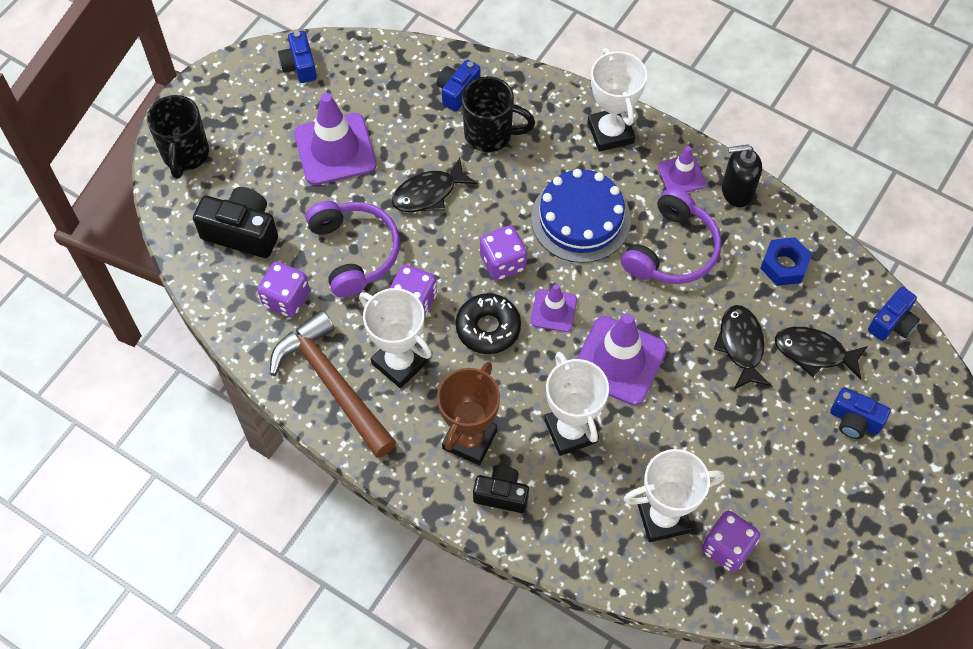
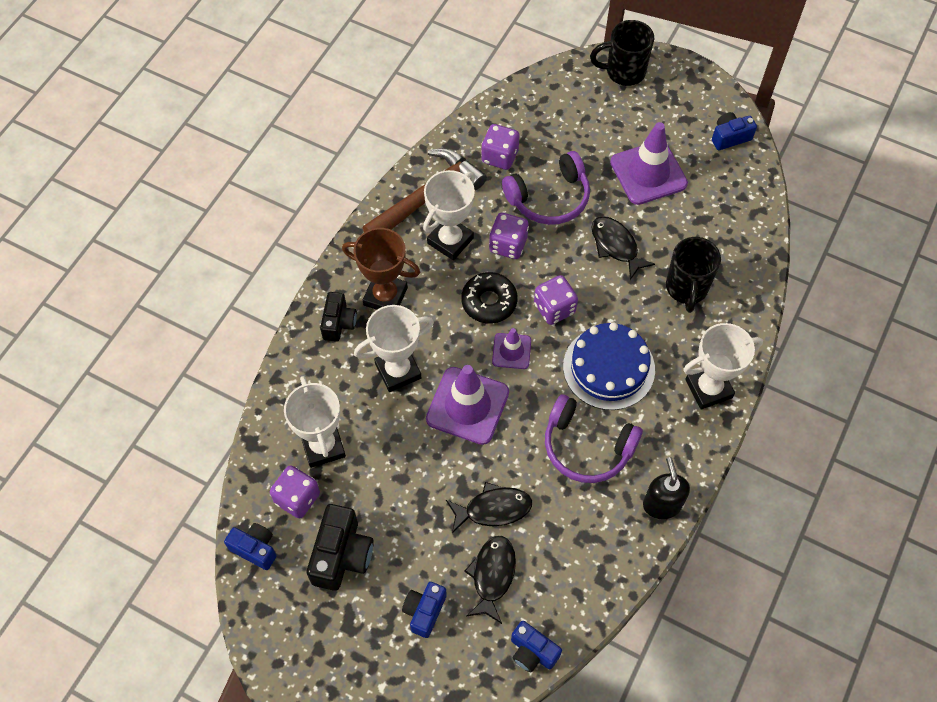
camera: 85 degrees right, 0 degrees up
(242, 232) = (557, 119): black camera -> black camera (342, 555)
(457, 91) = (728, 259): blue camera -> blue camera (255, 549)
(681, 175) = (671, 453): purple traffic cone -> none
(784, 265) = (584, 548): blue nut -> none

